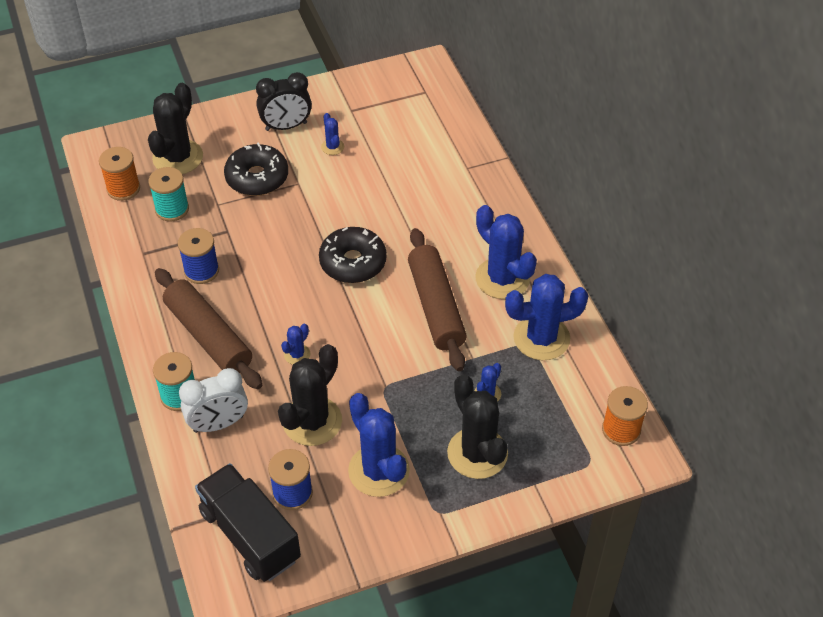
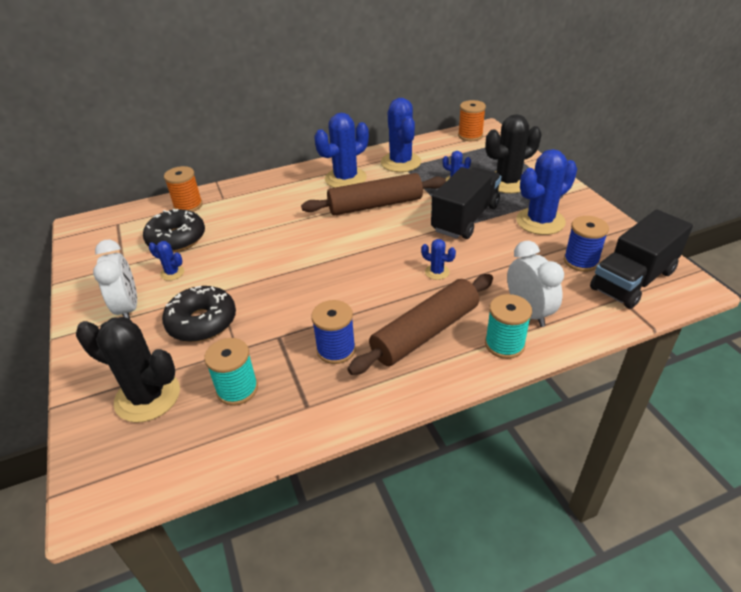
camera: 90 degrees left, 10 degrees down
(123, 189) = (190, 446): orange spool -> orange spool (188, 206)
(286, 126) = (128, 308): black clock -> white clock
(312, 421) = (506, 257): black cactus -> none
(332, 147) = (172, 273): blue cactus -> blue cactus turned 45 degrees clockwise
(353, 262) = (327, 249): black donut -> black donut (177, 239)
(395, 393) = (465, 218): none -> black truck

